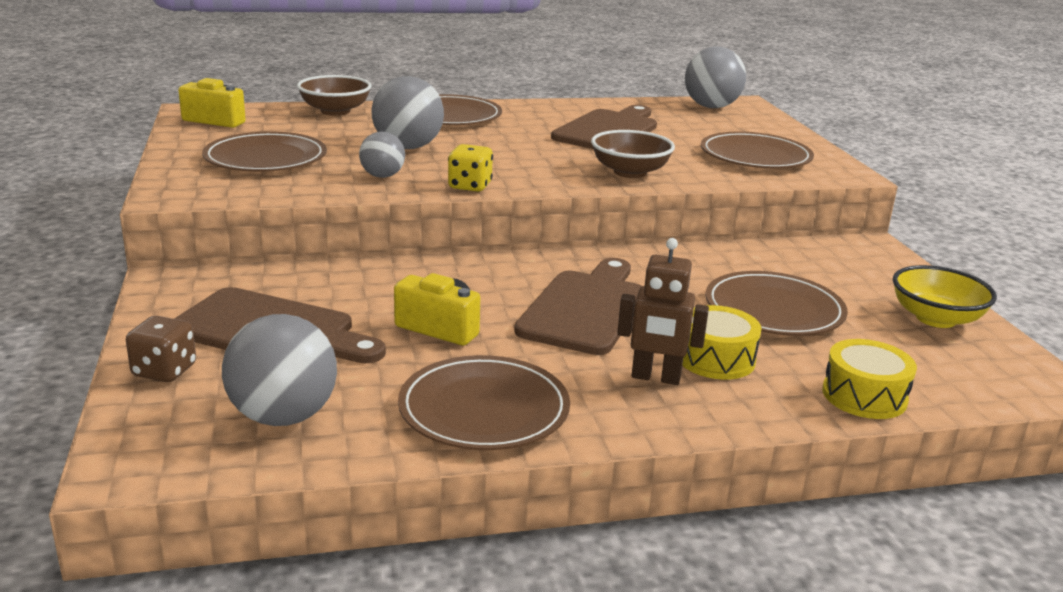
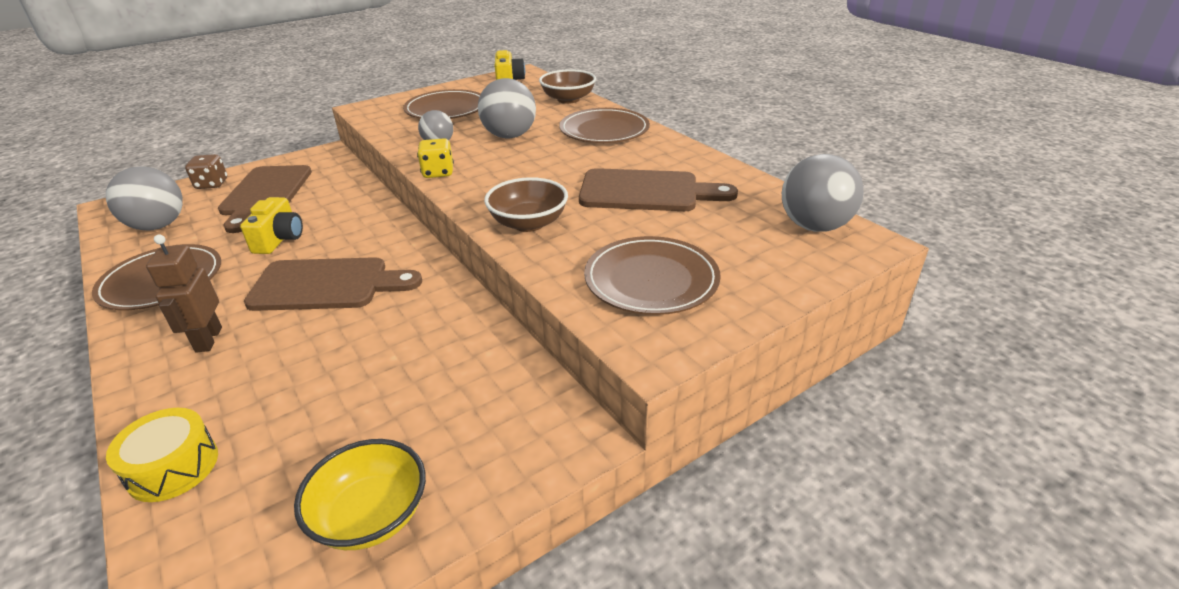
camera: 70 degrees right, 10 degrees up
(715, 359) = (244, 364): yellow drum -> none
(774, 310) = (356, 383): brown plate -> none

